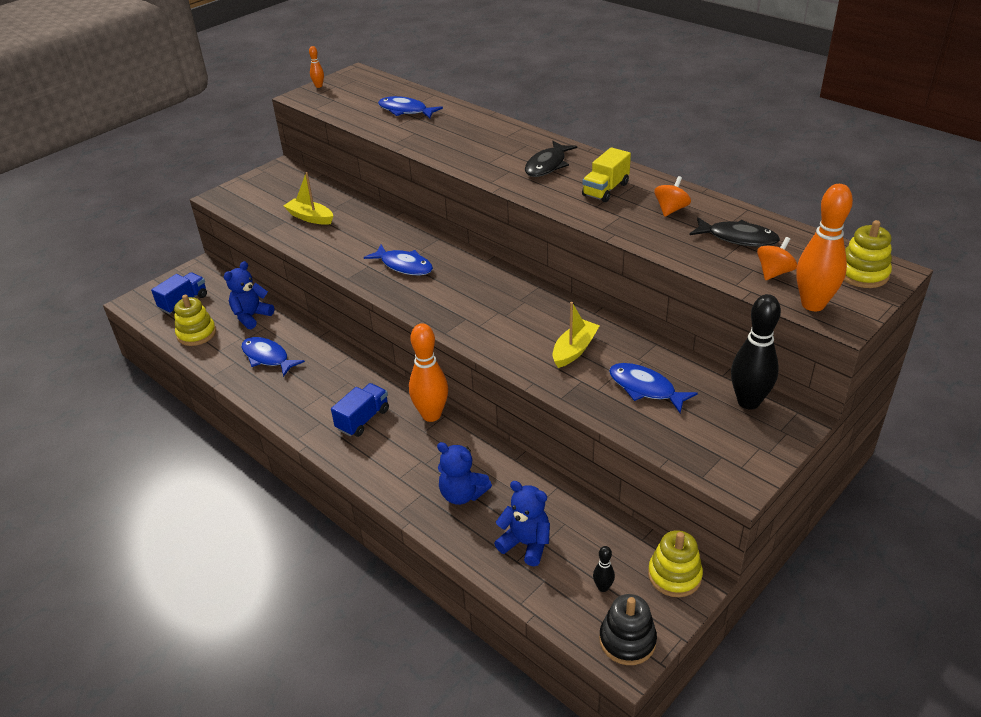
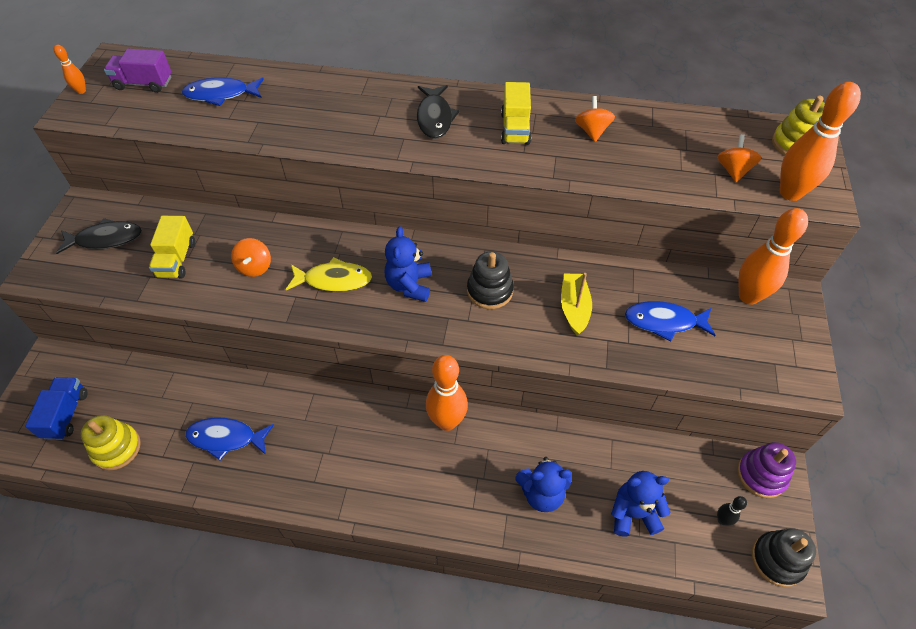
camera: 35 degrees left, 15 degrees up
(251, 316) = (165, 396): blue teddy bear -> blue teddy bear (409, 285)
(310, 217) = (177, 259): yellow boat -> yellow truck
(357, 239) = (255, 267): none -> orange spinning top
(361, 92) = (144, 84): none -> purple truck
(363, 419) = (386, 461): blue truck -> none
(404, 266) = (334, 280): blue fish -> yellow fish
(515, 314) = (489, 290): none -> black stacking toy
(674, 575) = (761, 475): yellow stacking toy -> purple stacking toy
(738, 238) = (673, 143): black fish -> black fish (106, 239)
(748, 402) = (748, 296): black bowling pin -> orange bowling pin

